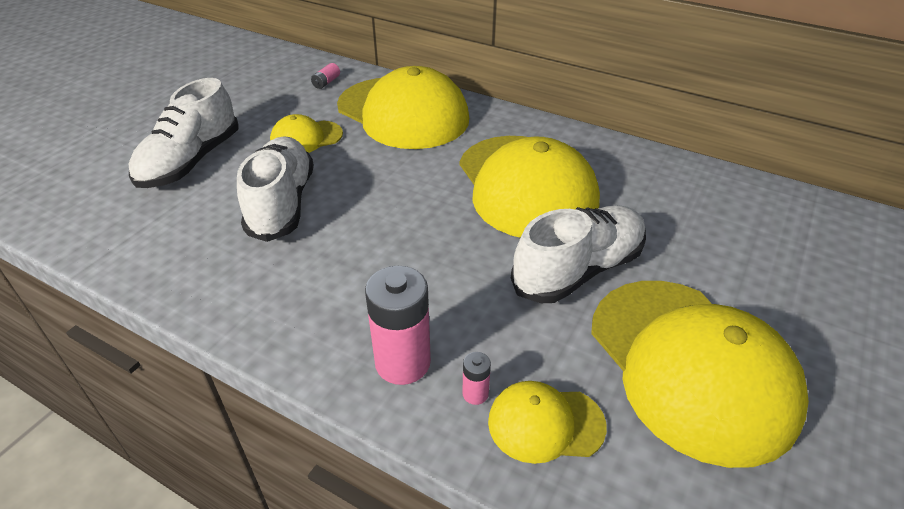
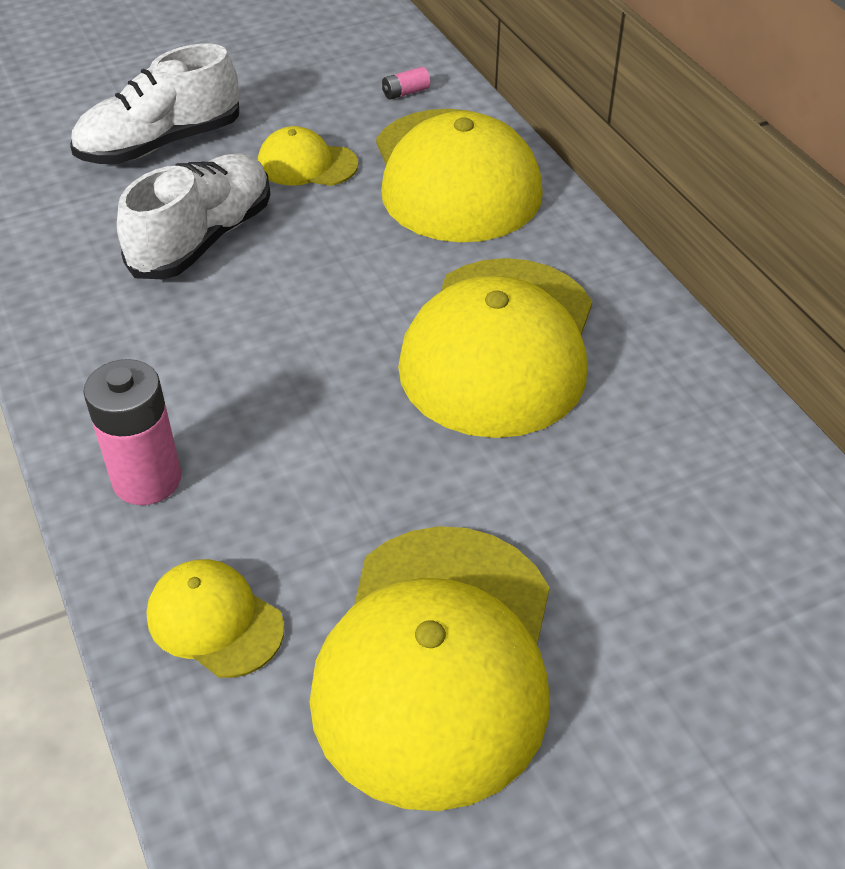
camera: 35 degrees right, 5 degrees up
(475, 394) = (181, 551): pink battery -> none
(578, 270) = (439, 483): white shoe -> none

